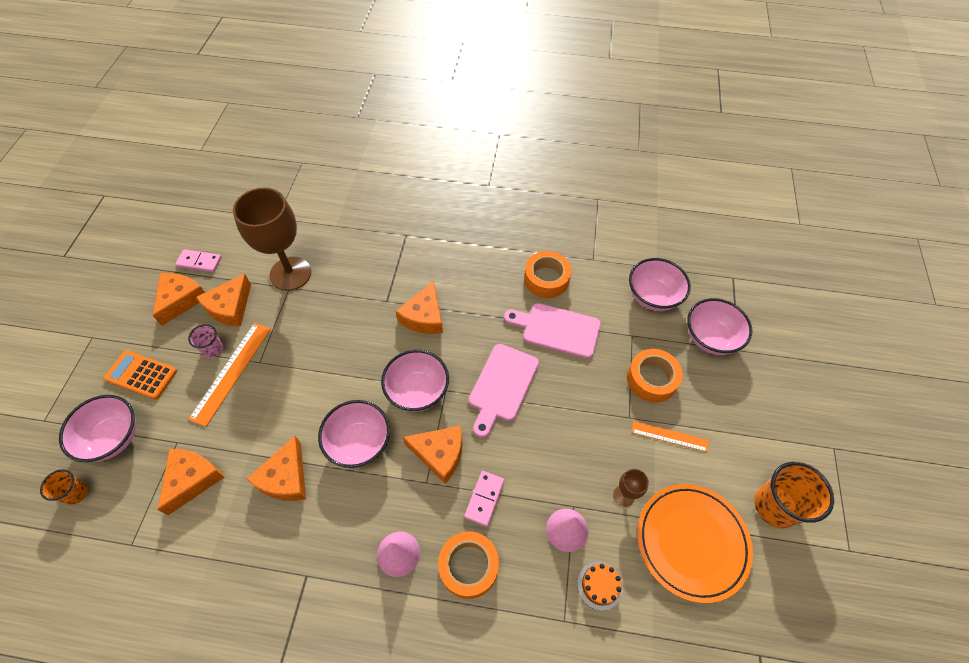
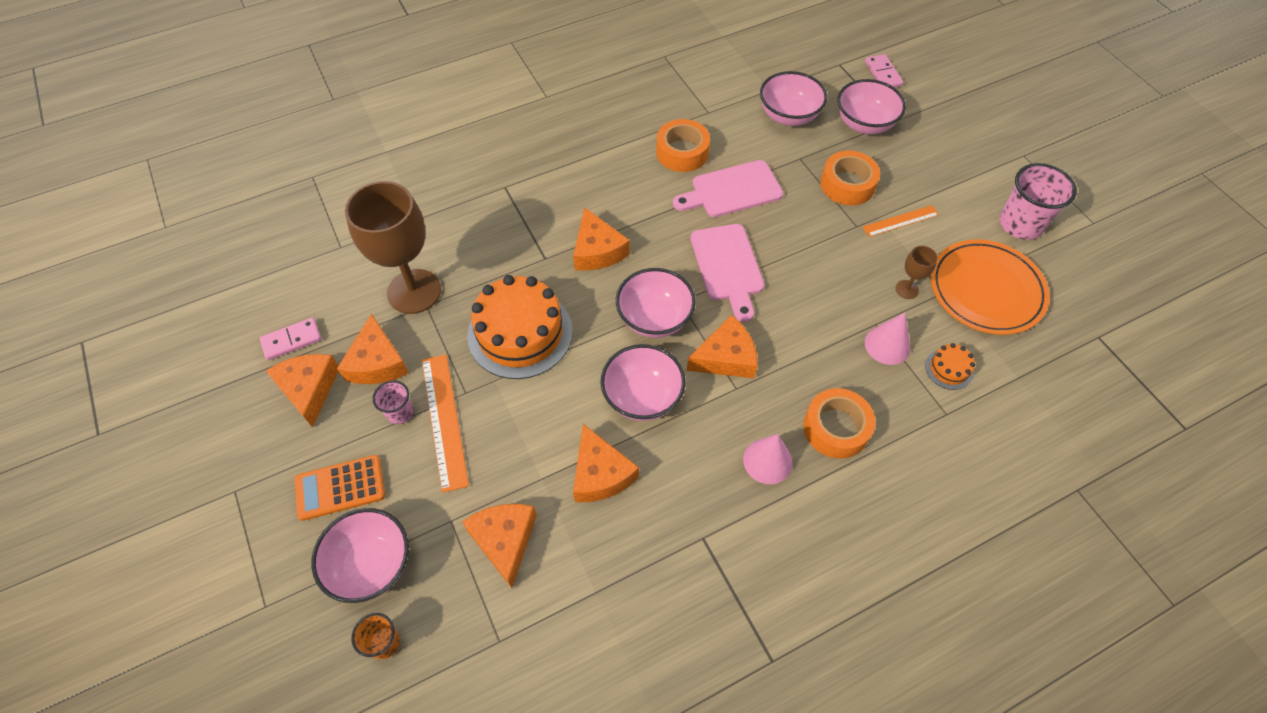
camera: 35 degrees left, 0 degrees up
(325, 343) = (520, 333): none -> orange cake
(484, 499) = (799, 367): pink domino -> pink domino (883, 73)
(775, 506) = (1020, 224): orange cup -> pink cup

